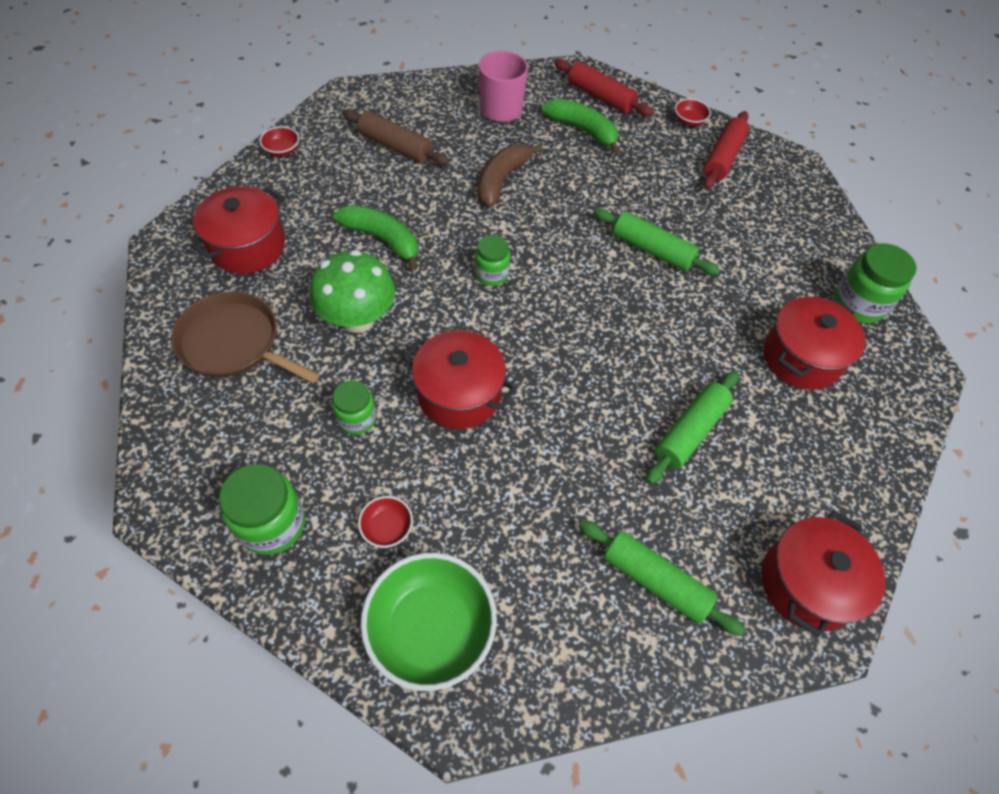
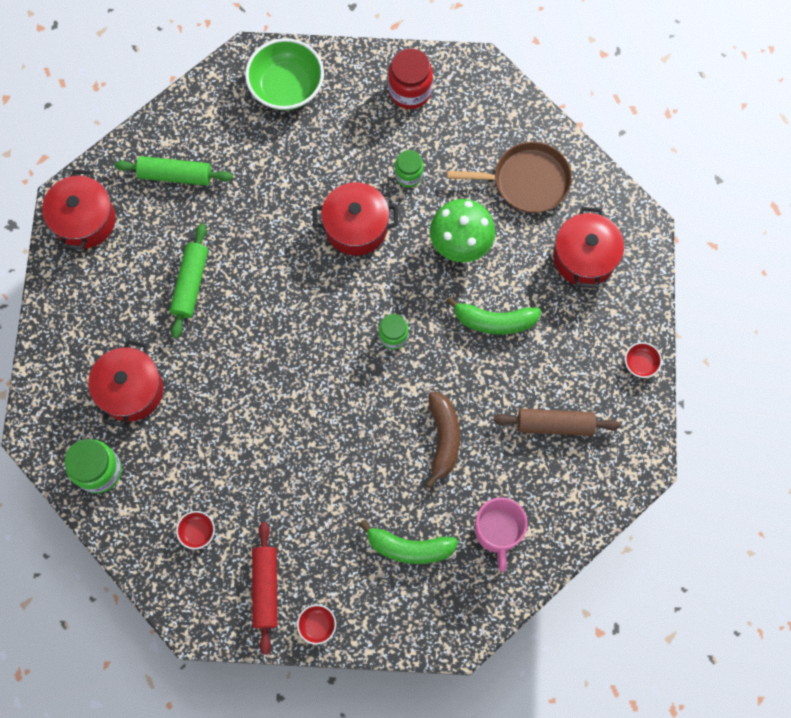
camera: 155 degrees right, 15 degrees up
(272, 524) = (410, 91): green jar -> red jar
(387, 528) = (344, 123): red bowl -> red bowl (197, 532)
(600, 97) = (417, 609): red rolling pin -> none
(652, 250) = (283, 434): green rolling pin -> none

